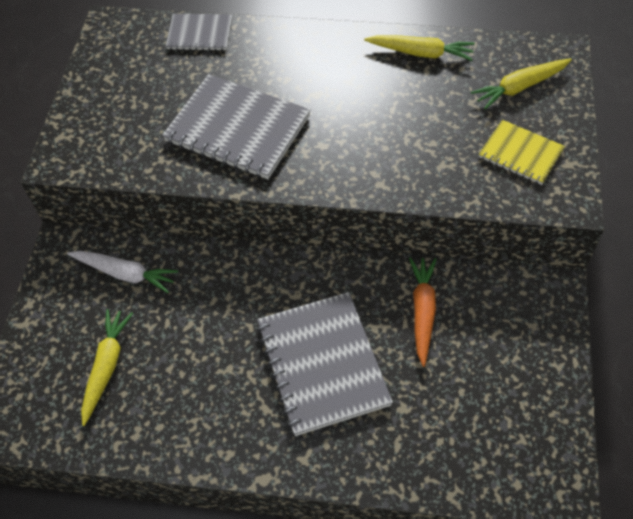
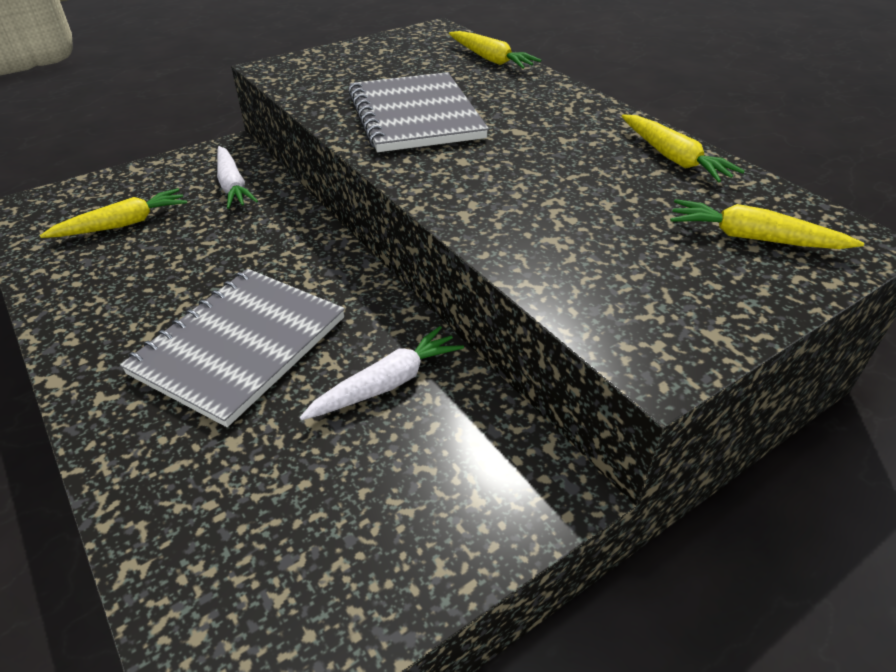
camera: 45 degrees right, 15 degrees down
(200, 34) = (490, 59): grey notebook -> yellow carrot
(422, 311) = (387, 384): orange carrot -> white carrot
(520, 153) = (661, 286): yellow notebook -> none

